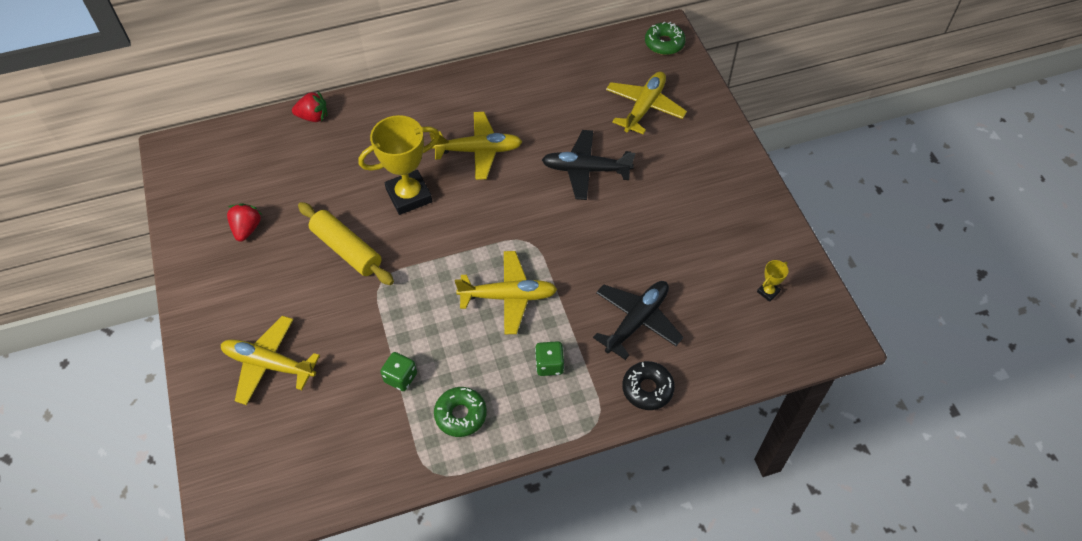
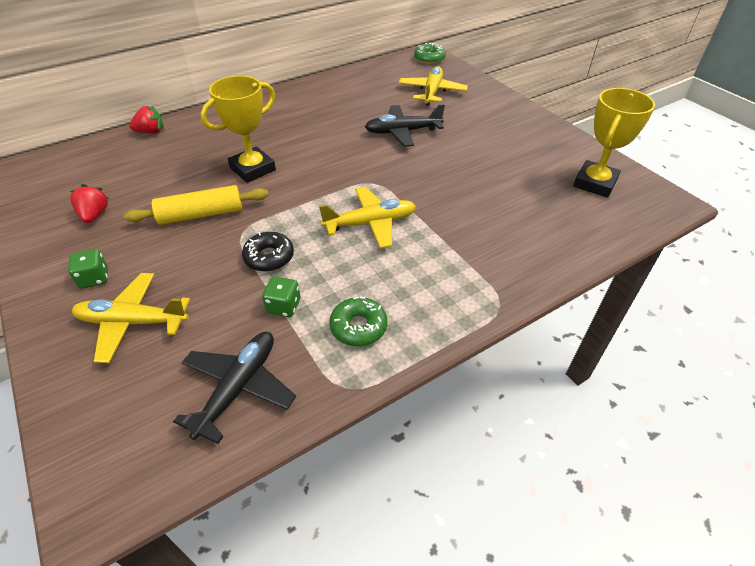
camera: 15 degrees left, 10 degrees down
(347, 250) = (201, 215): yellow rolling pin -> yellow rolling pin turned 45 degrees counterclockwise
(479, 150) = (306, 133): yellow plane -> none
(549, 365) = (431, 268): green dice -> green dice (94, 278)
(637, 321) = (496, 221): black plane -> black plane (238, 388)
(647, 389) = (533, 269): black donut -> black donut (269, 257)
(768, 292) = (594, 183): yellow trophy -> yellow trophy, size x2.36

